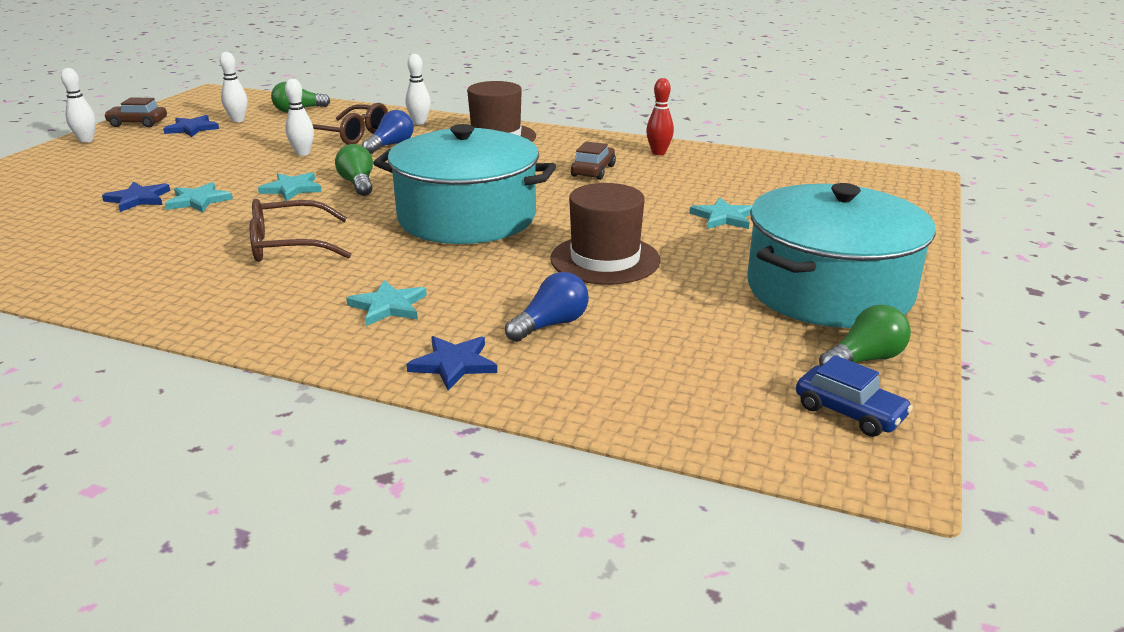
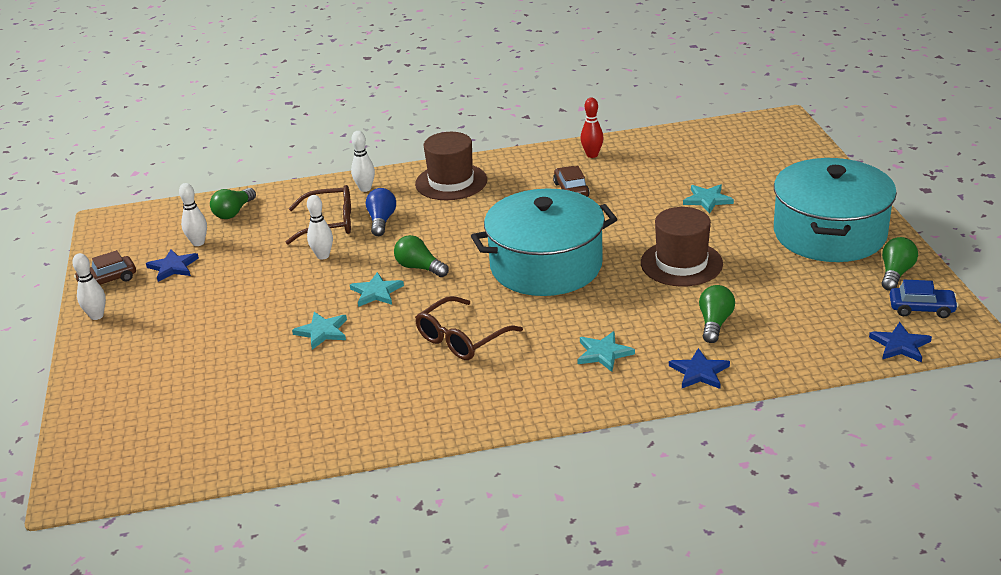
camera: 30 degrees left, 5 degrees up
(138, 199) = (269, 350): blue star -> blue star (900, 345)
(551, 325) = (714, 323): blue light bulb -> green light bulb

